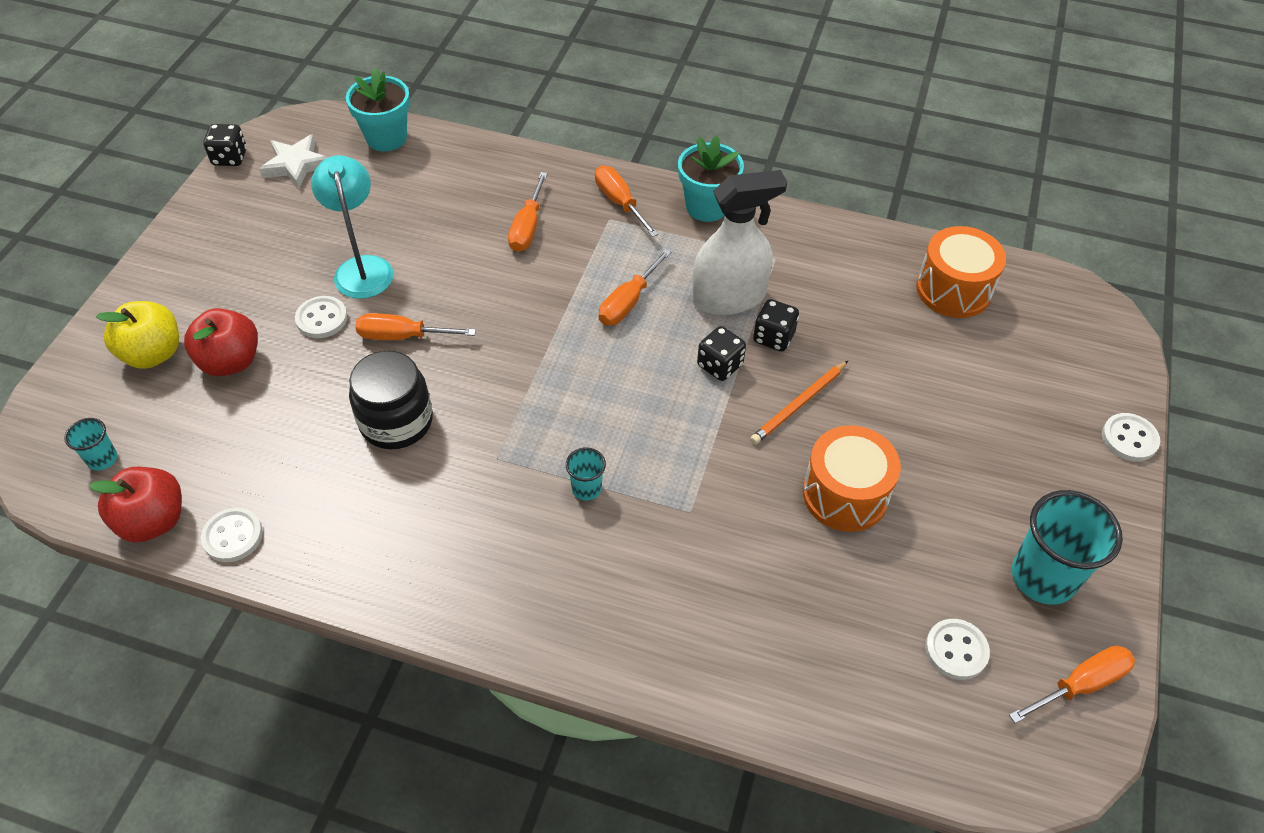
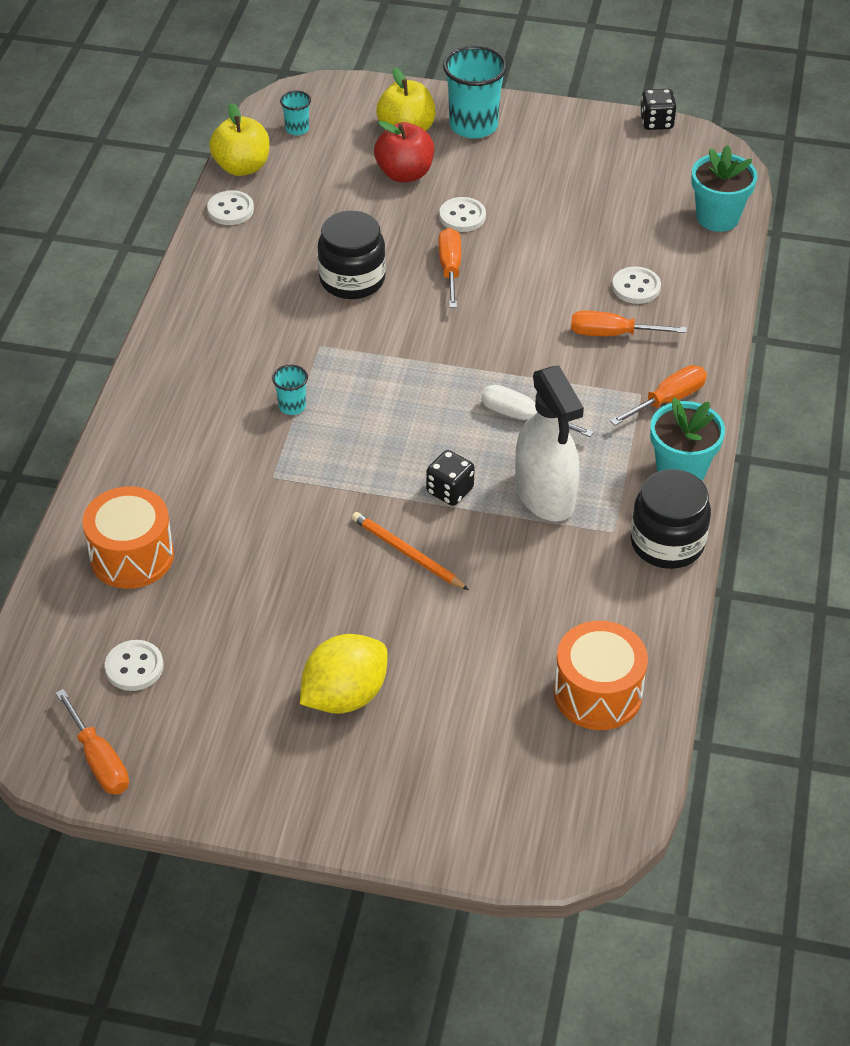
camera: 85 degrees right, 5 degrees down
(153, 521) = (242, 167): red apple -> yellow apple
(296, 165) = (659, 165): white star -> none
(362, 267) = (530, 230): turquoise lamp -> none
(628, 302) = (523, 417): orange screwdriver -> white screwdriver
(773, 337) = (495, 532): black dice -> none
(789, 226) = (667, 543): none -> black jar
(845, 494) = (300, 589): orange drum -> orange drum (132, 556)
(974, 466) = (345, 695): none -> yellow lemon
(1043, 577) = (214, 742): turquoise cup -> turquoise cup (473, 126)
(1129, 439) = (396, 843): white button -> white button (636, 287)

